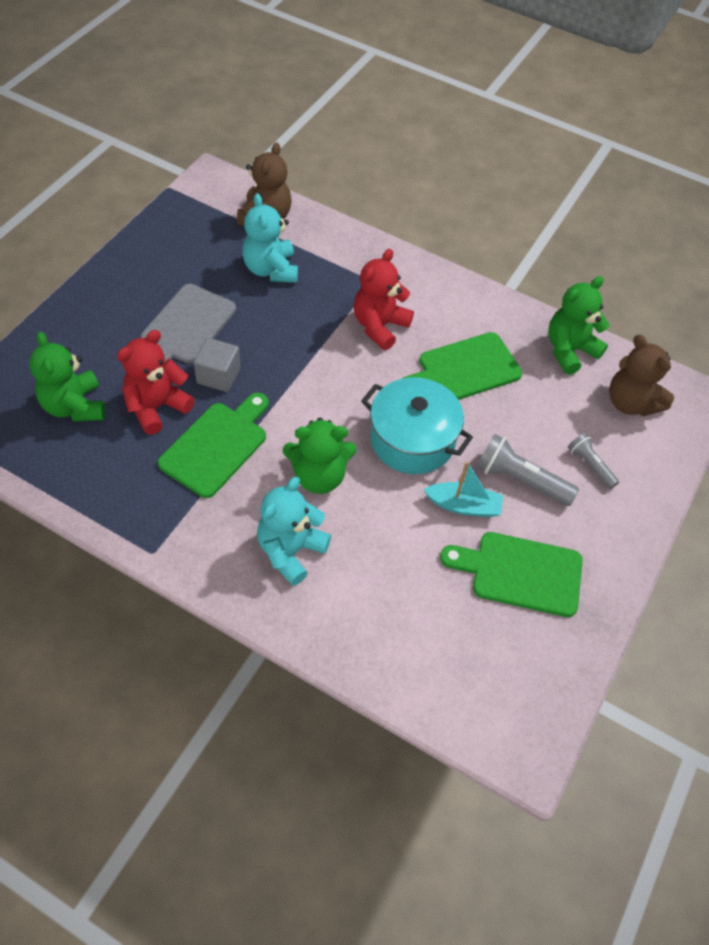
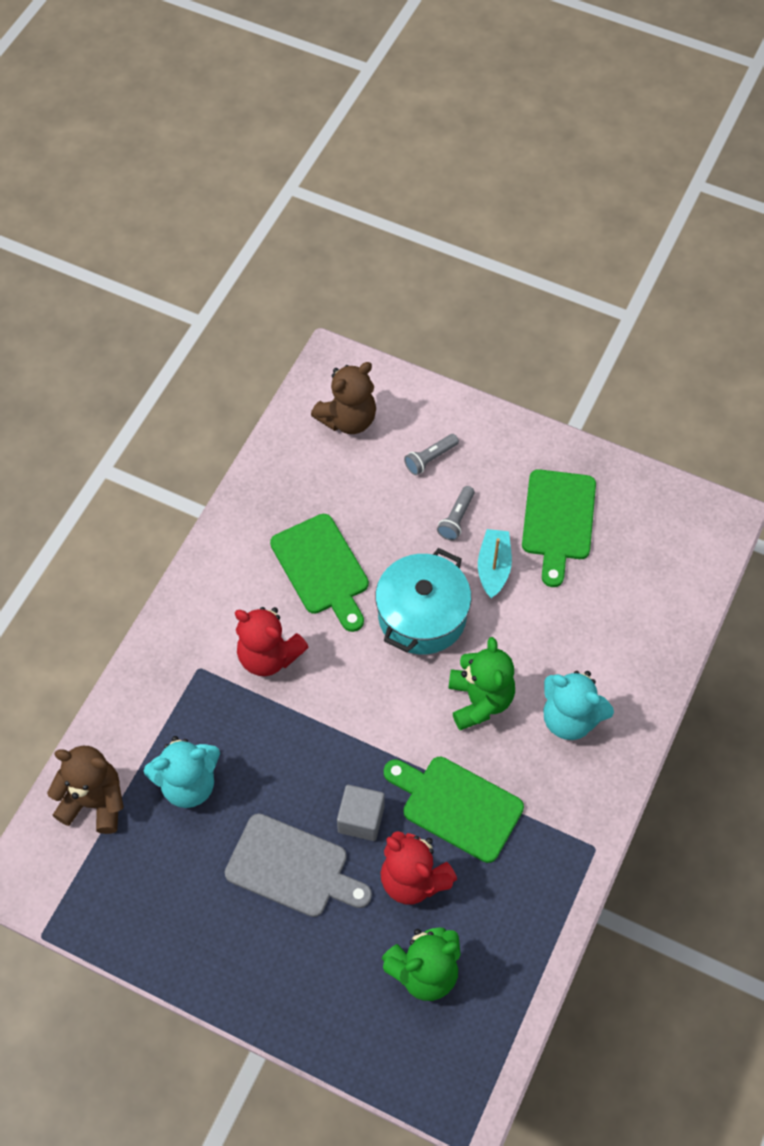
camera: 90 degrees left, 5 degrees up
(520, 480) = (456, 518): grey flashlight -> grey flashlight, size x0.61
(569, 350) = (284, 470): green teddy bear -> none

